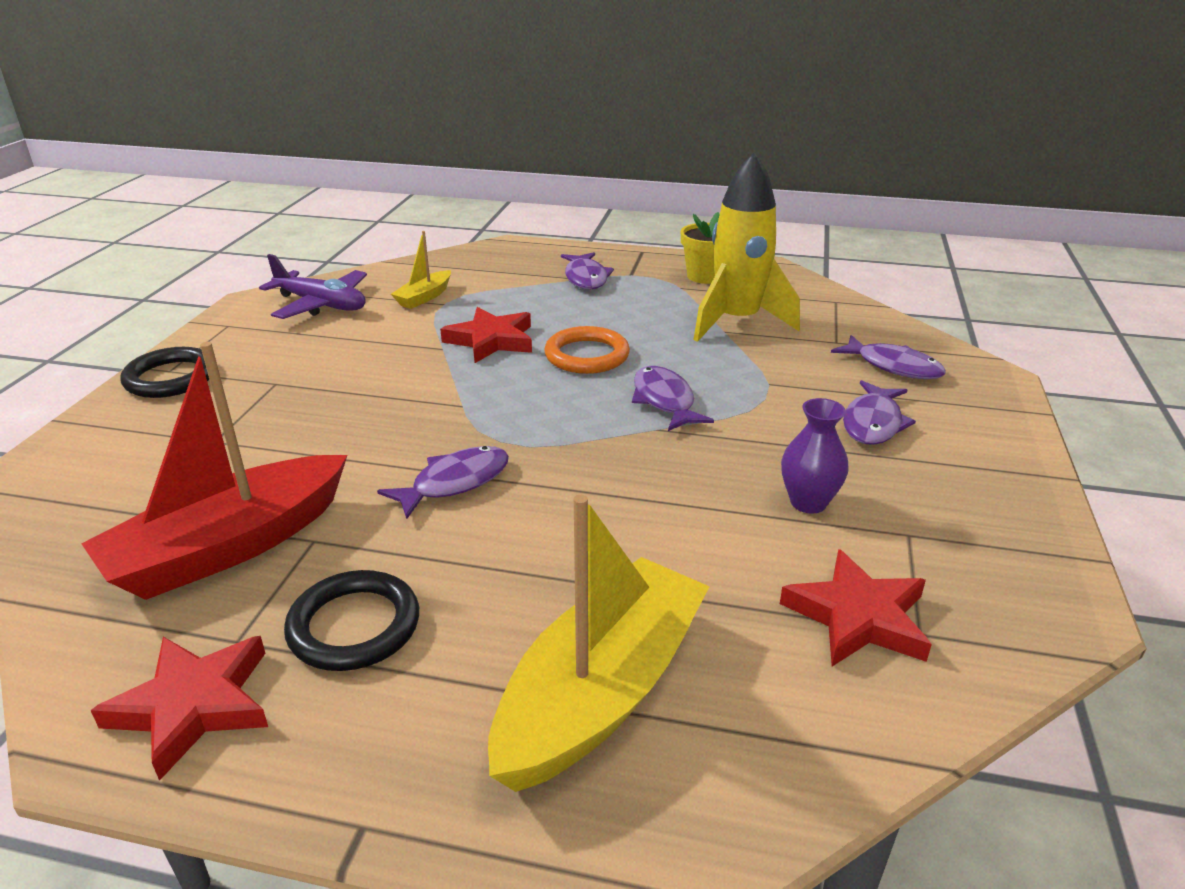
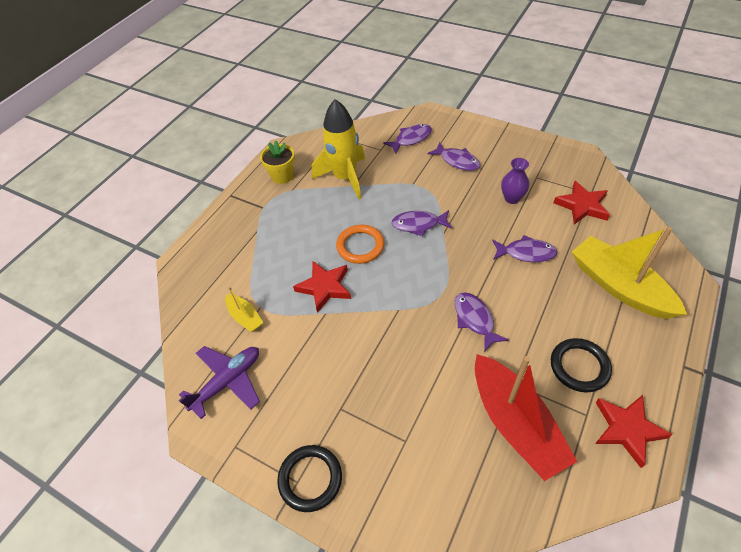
camera: 70 degrees left, 20 degrees up
(586, 278) = (257, 229): purple fish -> purple fish (526, 253)

